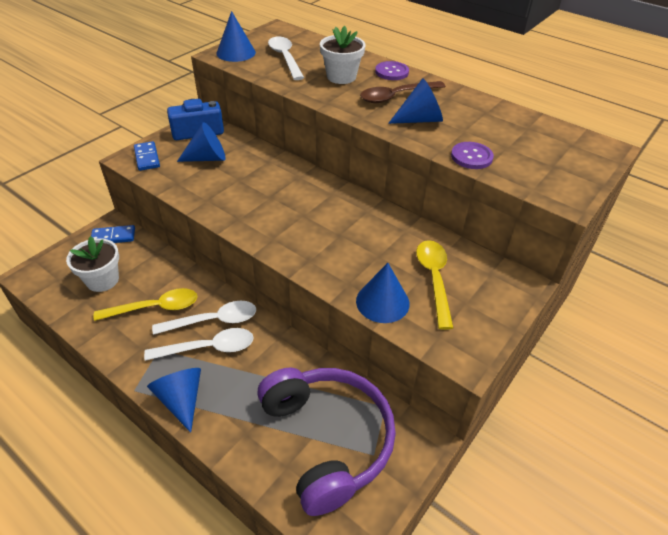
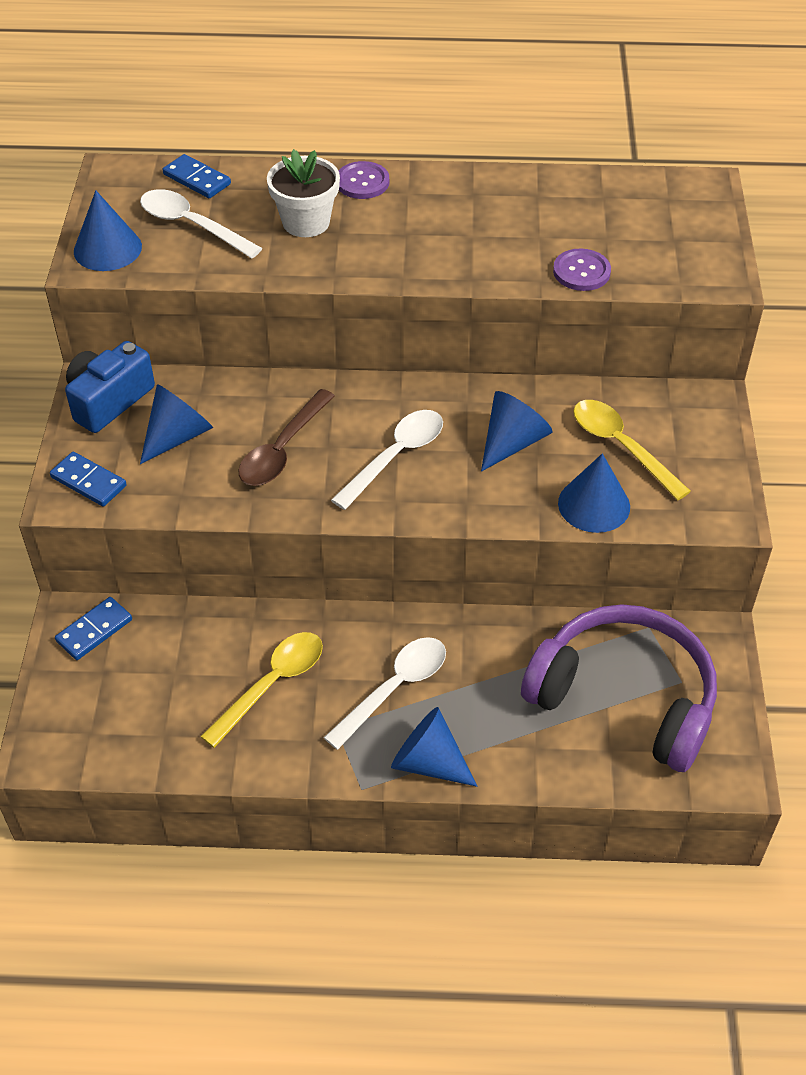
camera: 35 degrees left, 5 degrees up
(102, 280) = (156, 694): white flower pot -> none
(213, 321) = (364, 654): white spoon -> white spoon (395, 457)
(311, 43) = (197, 179): none -> blue domino
(396, 96) = (410, 221): brown spoon -> brown spoon (283, 449)
(420, 119) = (474, 245): blue cone -> blue cone (512, 442)

